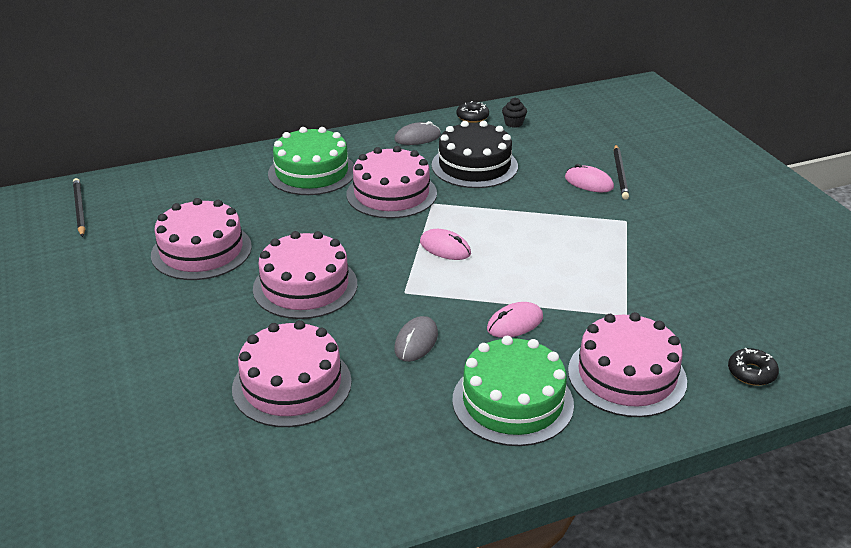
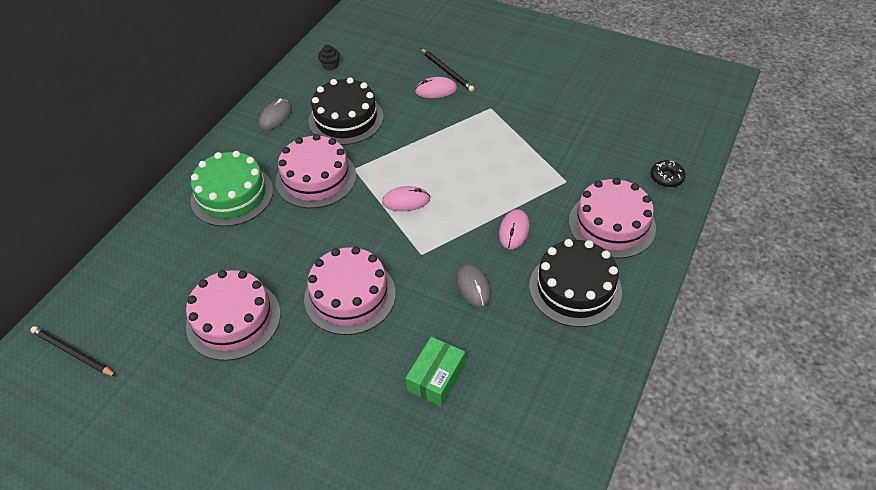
camera: 40 degrees left, 15 degrees up
(292, 384) = (436, 377): pink cake -> green box
(472, 117) = (294, 75): black donut -> none
(512, 401) = (575, 288): green cake -> black cake

